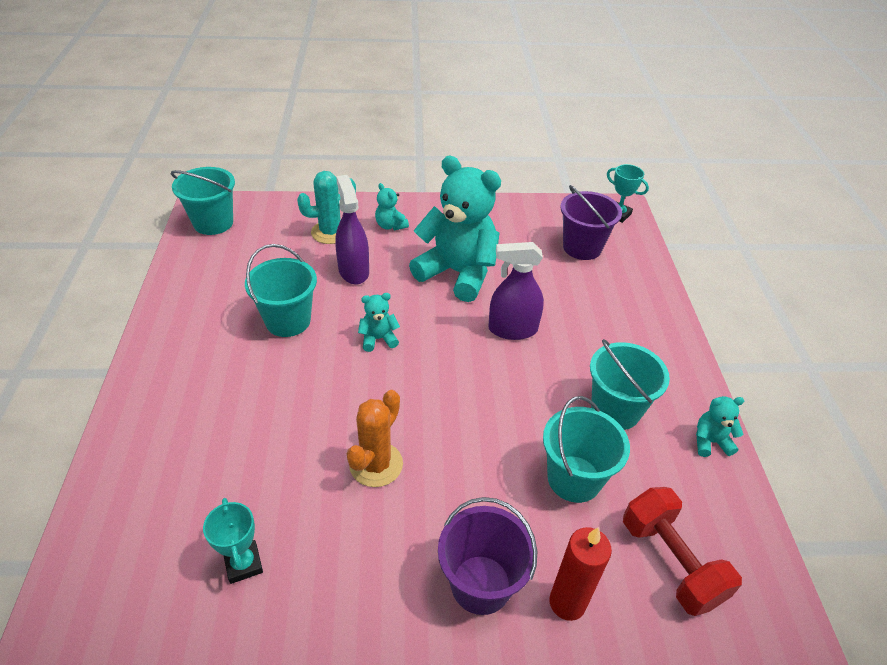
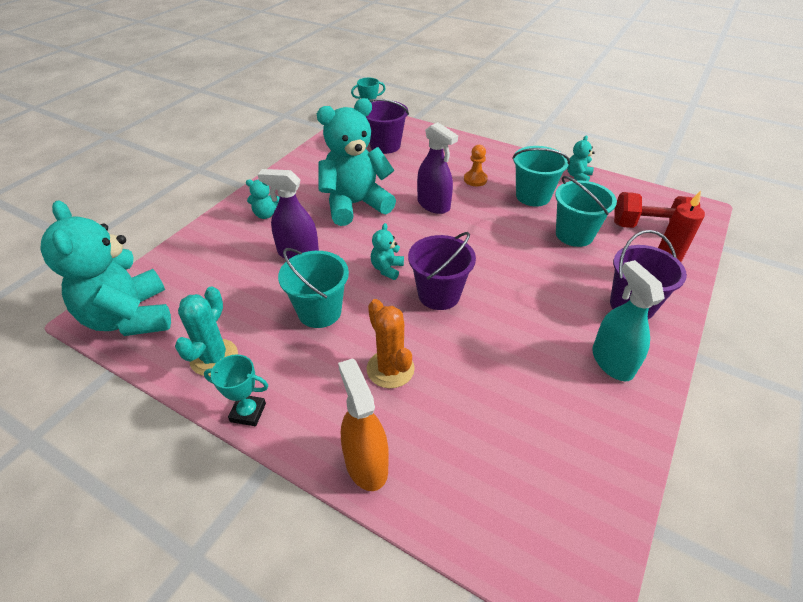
camera: 55 degrees left, 0 degrees up
(132, 431) = (366, 463): none -> orange spray bottle
(213, 223) = (130, 317): turquoise bucket -> turquoise teddy bear
(243, 564) = (559, 424): turquoise trophy -> turquoise trophy (248, 412)
(330, 232) = (235, 248): turquoise cactus -> turquoise cactus (214, 357)
(365, 589) = (612, 362): none -> turquoise spray bottle
(369, 393) = (439, 295): none -> purple bucket
(376, 464) = (509, 316): orange cactus -> orange cactus (390, 369)
(512, 329) = (433, 205): purple spray bottle -> purple spray bottle turned 75 degrees counterclockwise
(595, 344) = (475, 179): none -> orange pawn

